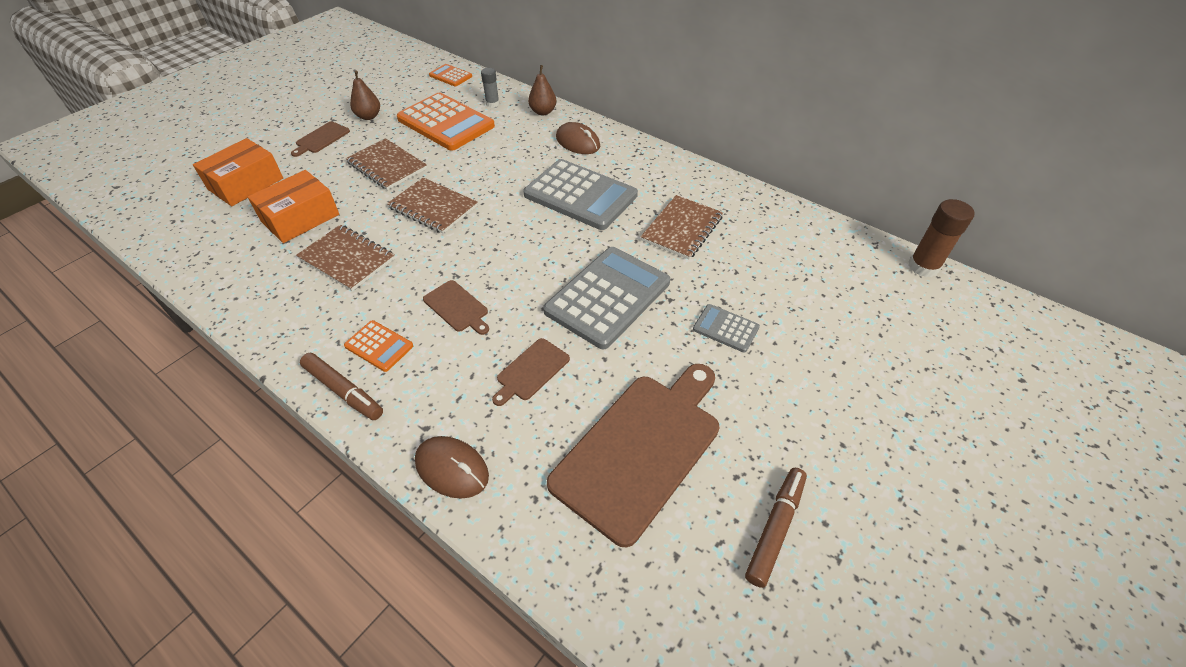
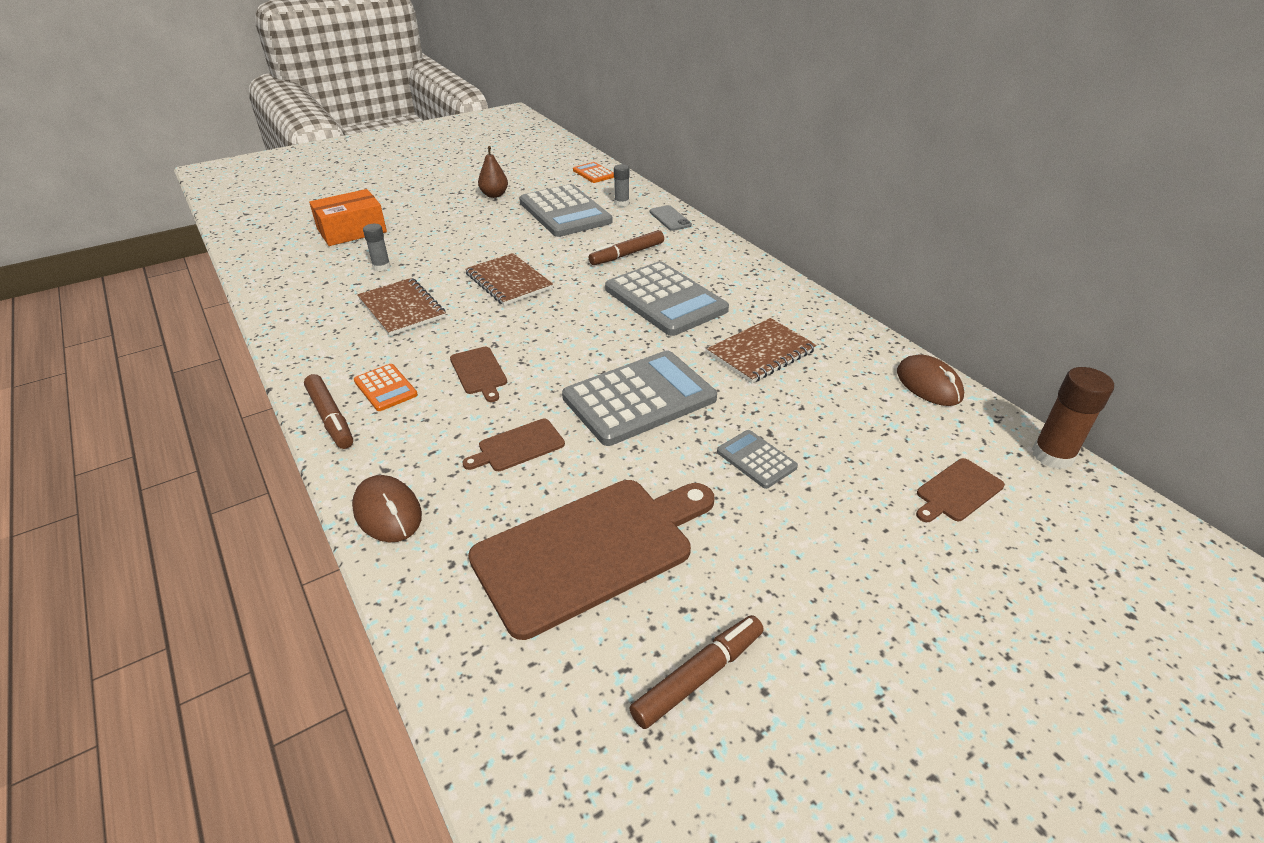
camera: 20 degrees right, 10 degrees down
(300, 218) = (381, 267): orange box -> grey glue stick
(321, 139) = (440, 206): brown cutting board -> brown cutting board (957, 491)
(387, 166) = (486, 239): brown notebook -> none
(446, 123) = (565, 212): orange calculator -> grey calculator
(524, 156) = (627, 254): none -> brown marker
(543, 112) = (670, 218): brown pear -> grey phone
(578, 142) = (691, 251): brown mouse -> brown mouse (928, 384)

